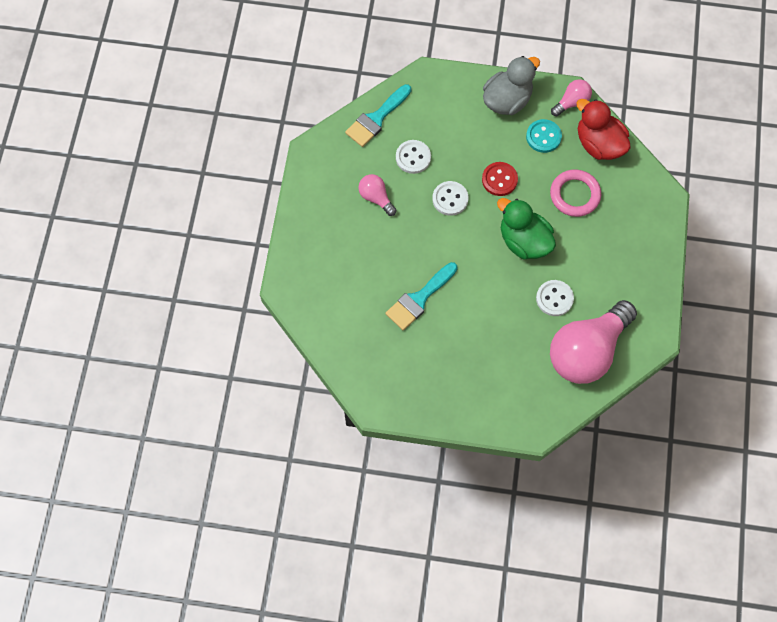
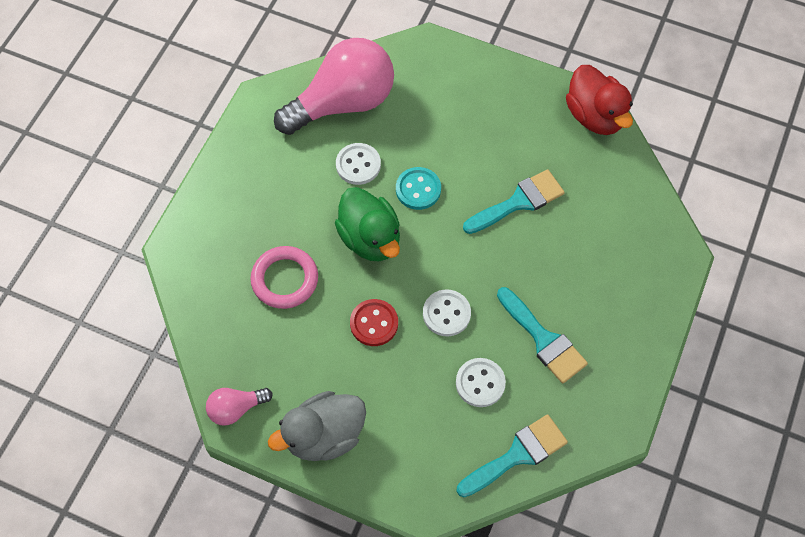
camera: 165 degrees left, 5 degrees down
(376, 198) = (543, 339): pink light bulb -> turquoise brush
(543, 137) = (294, 368): turquoise button -> turquoise button (418, 189)
(598, 144) = (225, 339): red duck -> red duck (595, 116)

